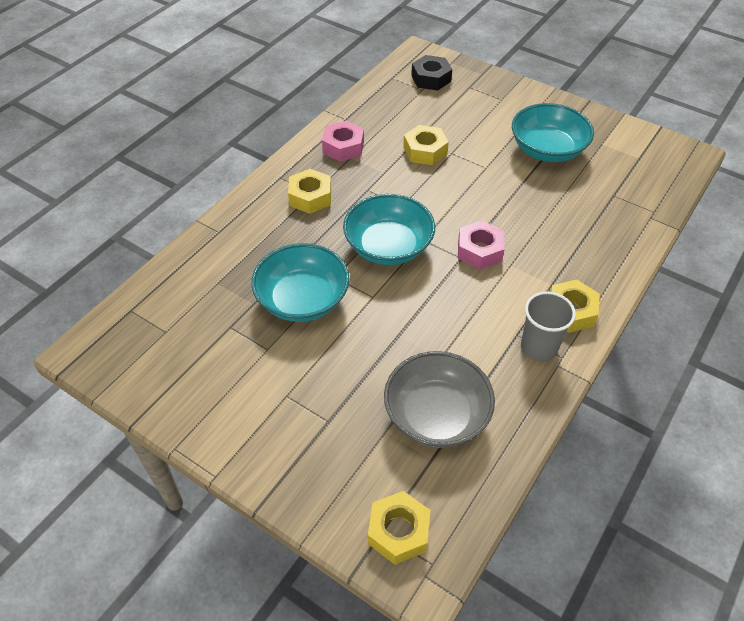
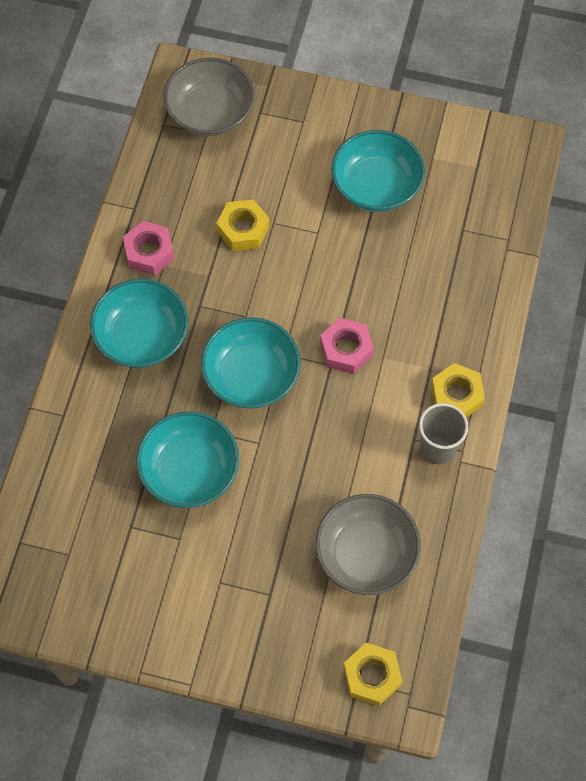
camera: 20 degrees left, 15 degrees up
(310, 197) = (142, 336): yellow nut -> turquoise bowl
(431, 78) = (210, 112): black nut -> grey bowl

